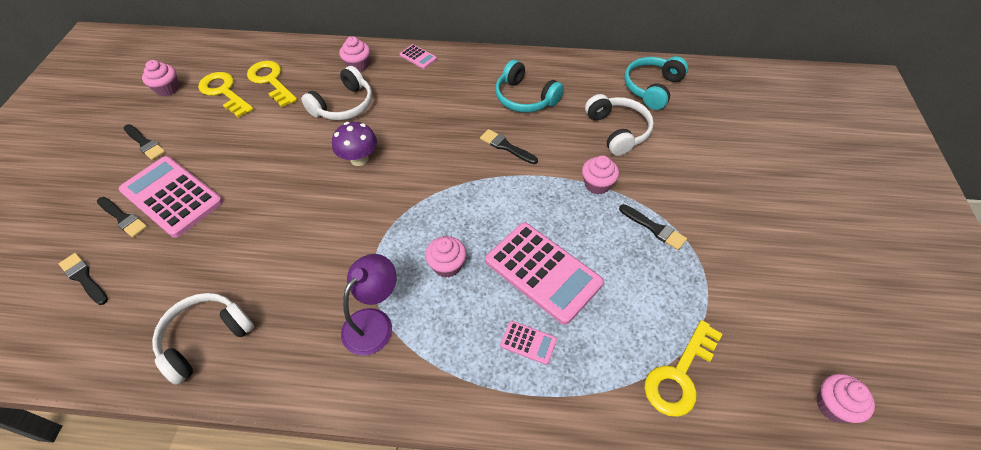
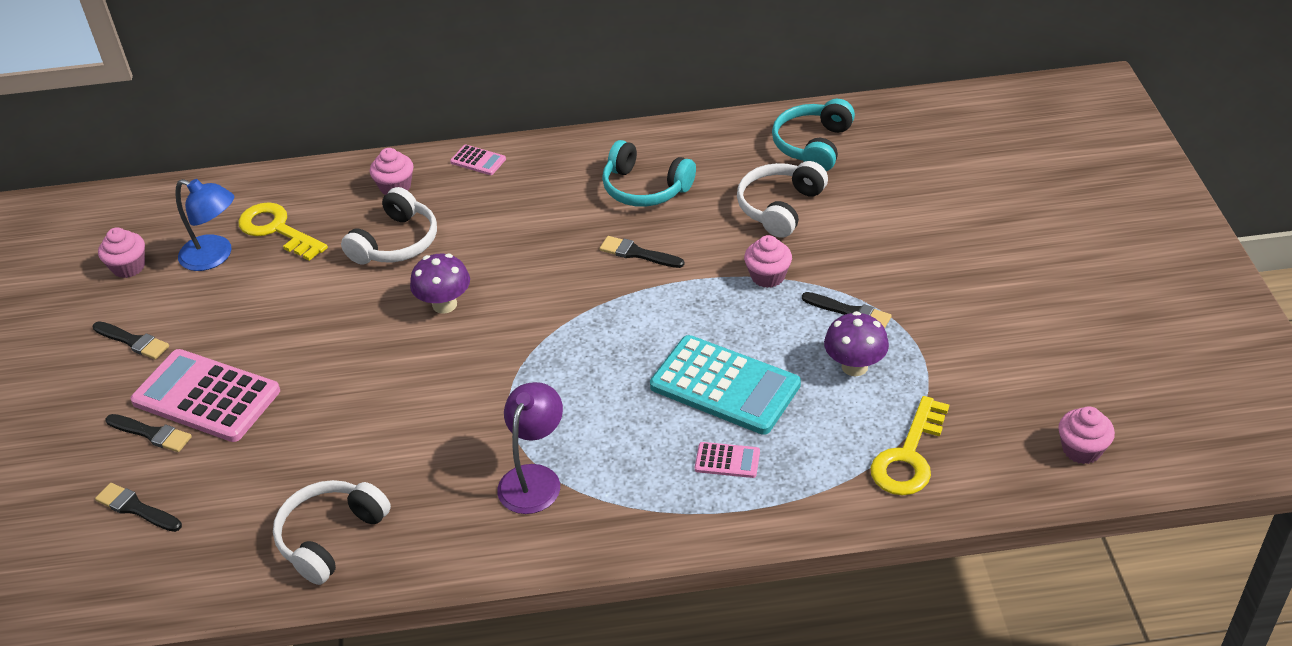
camera: 10 degrees left, 10 degrees down
(224, 92) = (215, 256): yellow key -> blue lamp
(447, 265) = (604, 402): pink cupcake -> none
(543, 272) = (725, 386): pink calculator -> turquoise calculator
(618, 131) = (779, 207): white headphones -> white headphones turned 120 degrees counterclockwise
(649, 278) = (854, 366): none -> purple mushroom

